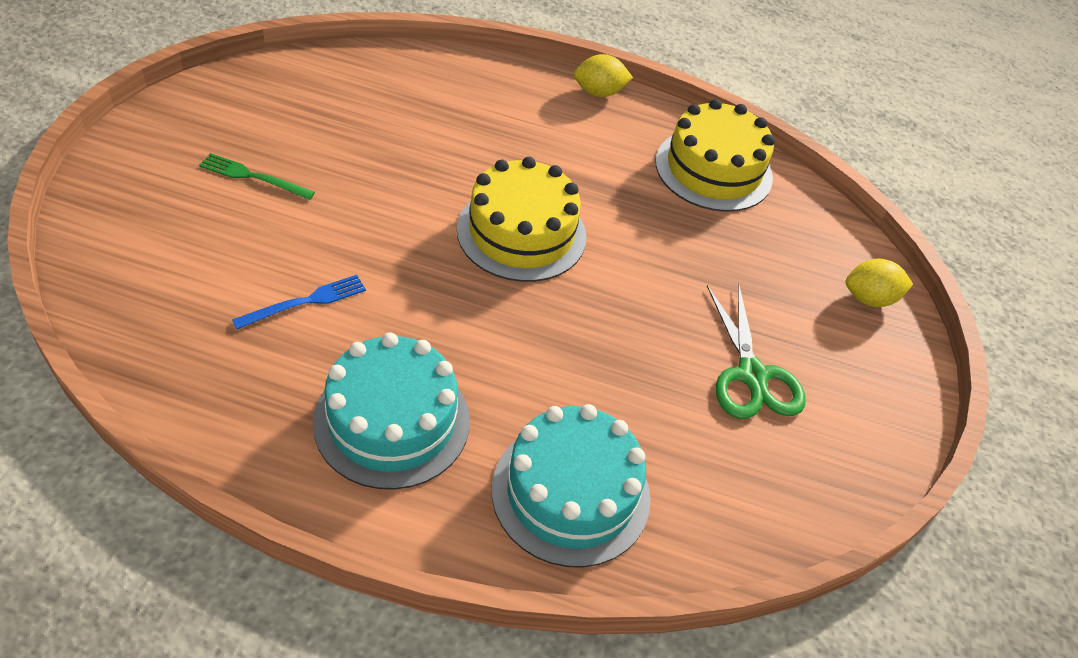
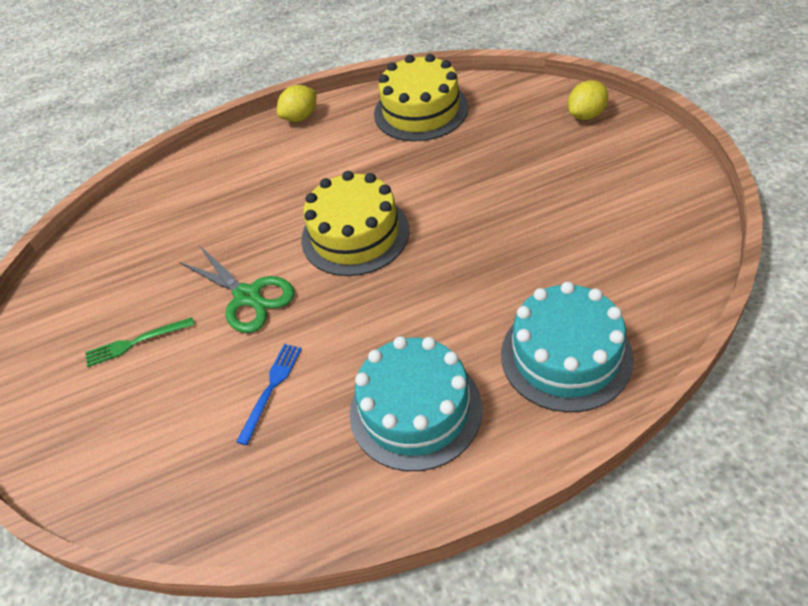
camera: 25 degrees left, 0 degrees up
(752, 375) = (579, 206): green scissors -> green scissors (248, 296)

